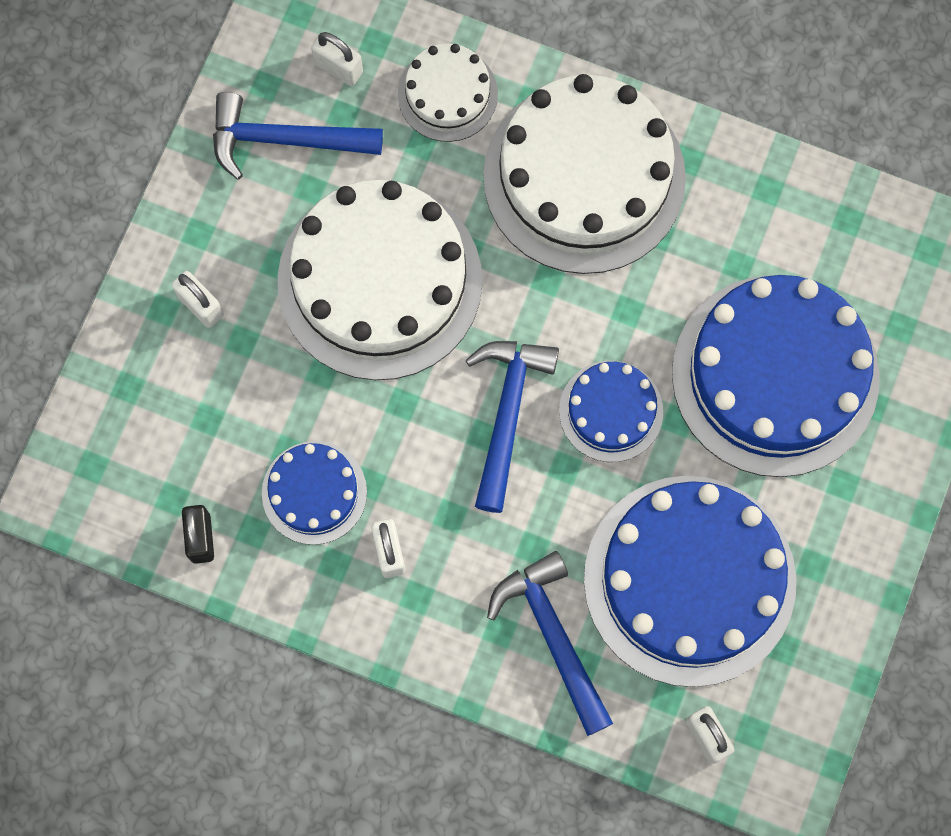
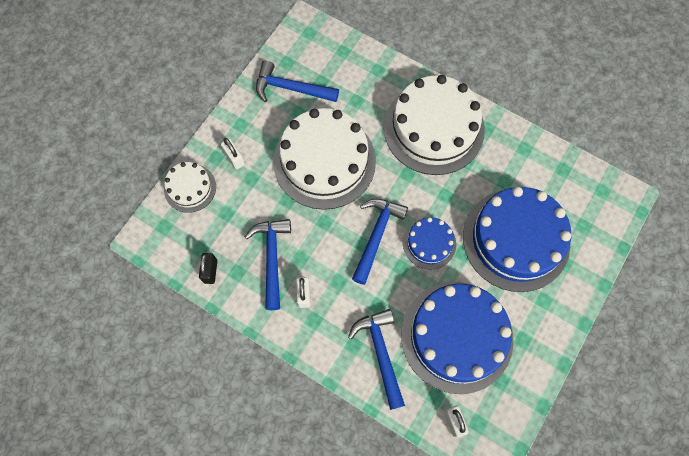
camera: 10 degrees right, 5 degrees down
(314, 492) = (272, 258): blue cake -> blue hammer
(338, 68) = (323, 60): white padlock -> none
(447, 94) = (373, 80): white cake -> white cake (190, 188)

